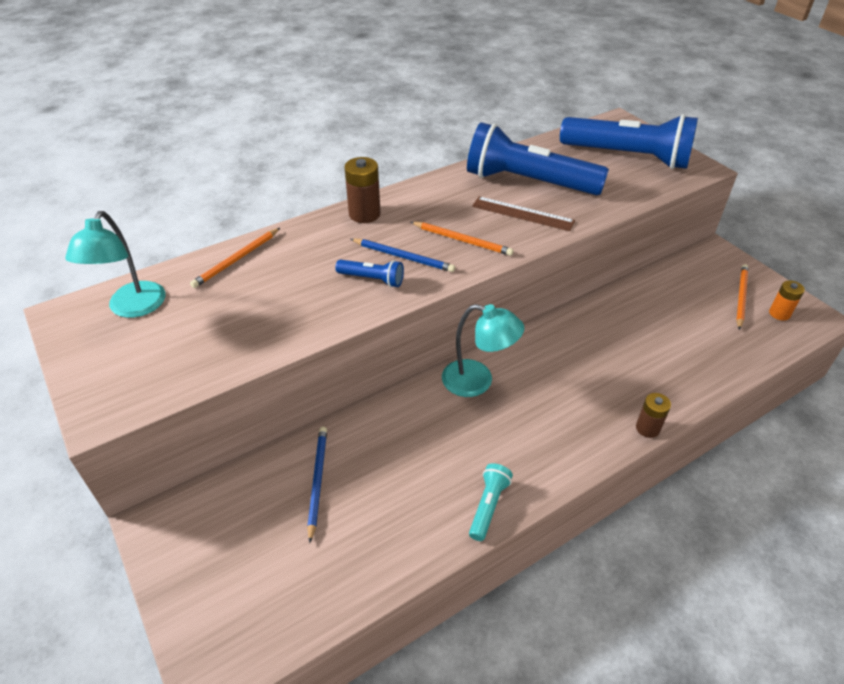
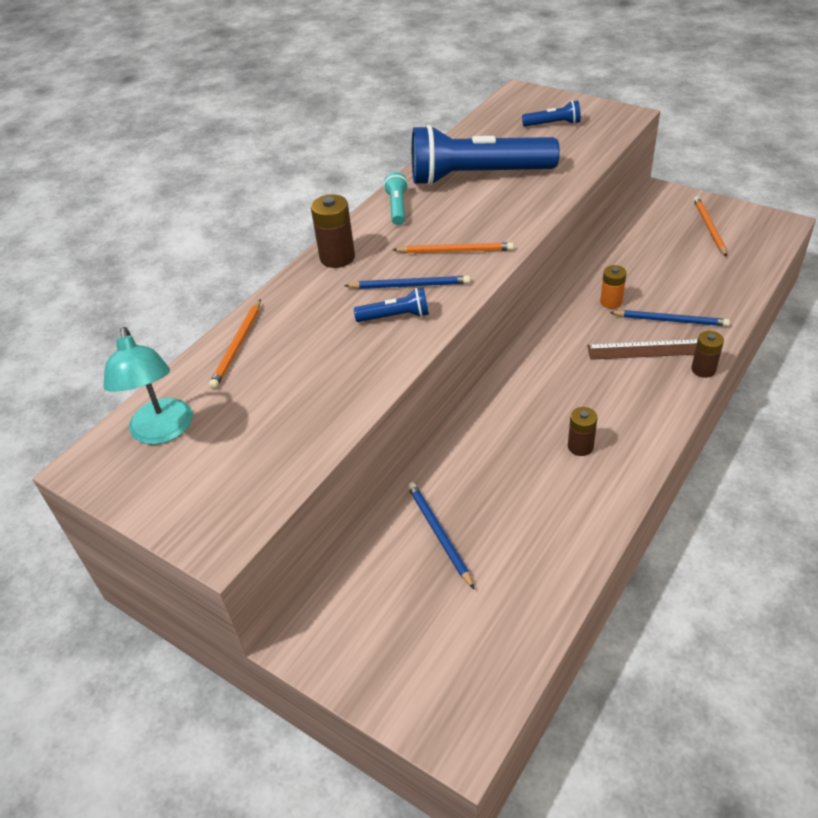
camera: 20 degrees left, 0 degrees up
(477, 381) = (527, 386): turquoise lamp -> none
(487, 454) = (580, 446): none -> brown battery
(488, 506) = (612, 490): turquoise flashlight -> turquoise flashlight (397, 207)
(522, 213) = (494, 207): brown ruler -> brown ruler (645, 349)
(628, 157) = (553, 124): blue flashlight -> blue flashlight, size x0.42
(647, 370) = (671, 320): none -> blue pencil
(779, 313) = (749, 231): orange battery -> orange battery (611, 302)

